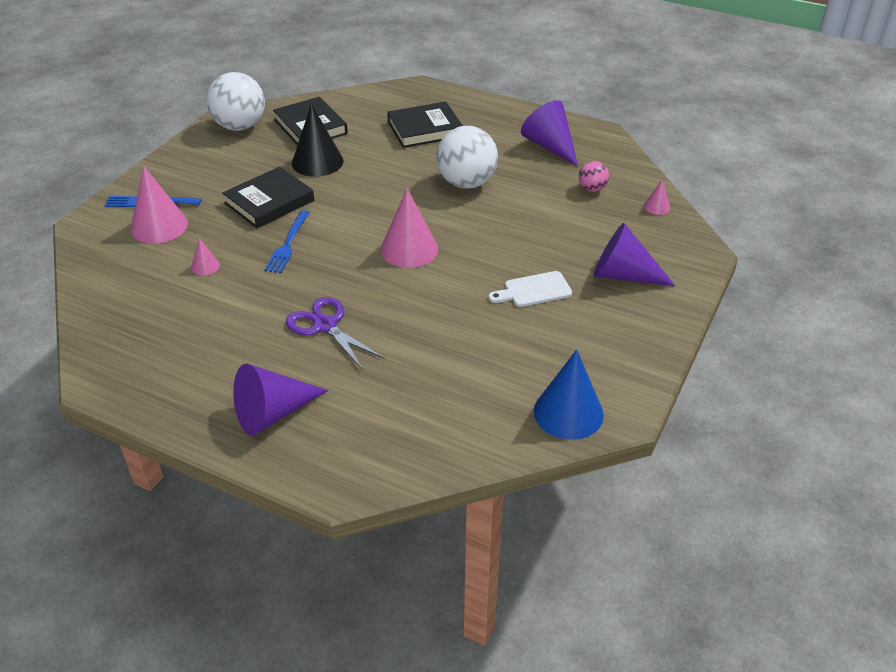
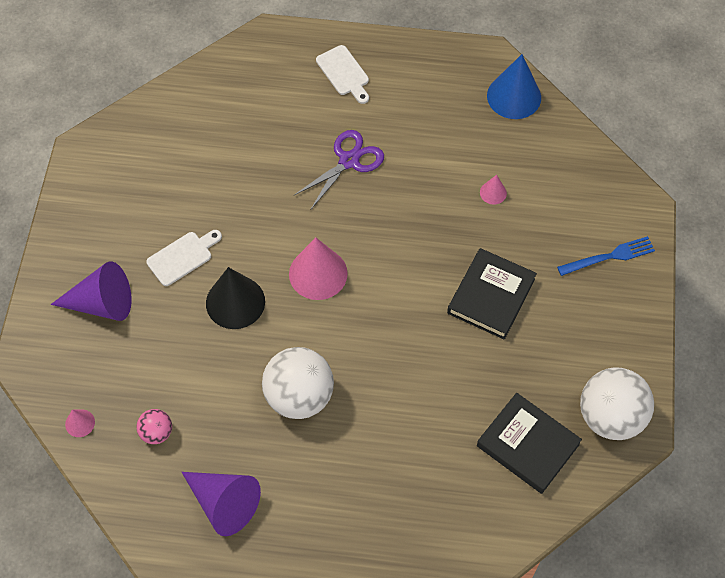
camera: 160 degrees right, 20 degrees up
(159, 226) = (573, 227): pink cone -> none
(273, 413) = (344, 73): purple cone -> white cutting board
(288, 245) = (436, 242): blue fork -> none
(317, 162) = (480, 379): black cone -> black cone (235, 302)
(325, 326) = (349, 161): purple scissors -> purple scissors turned 75 degrees counterclockwise
(425, 129) = (388, 488): black book -> none
(568, 413) = (124, 138): blue cone -> blue cone (514, 96)

